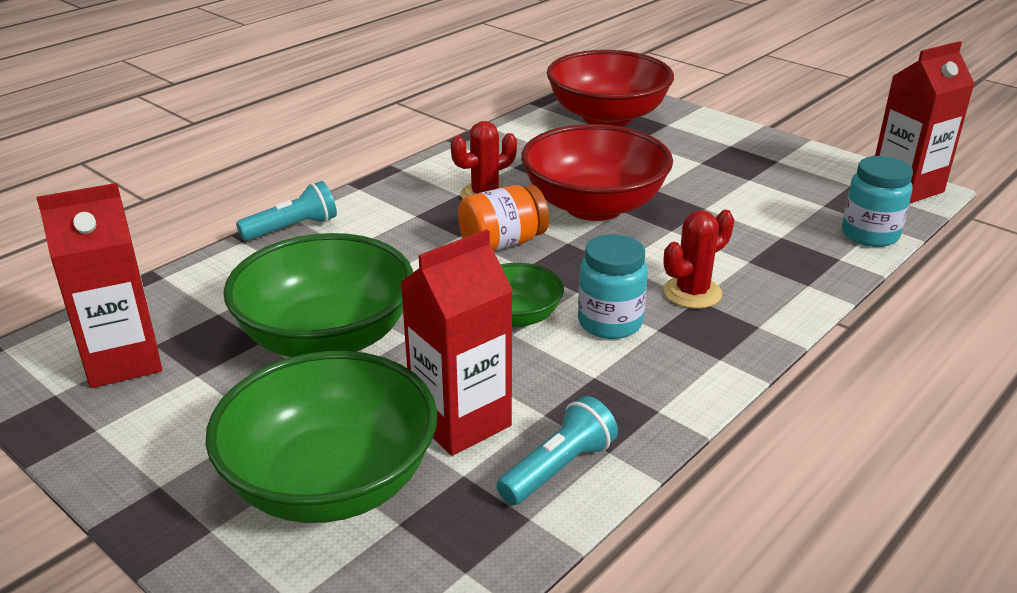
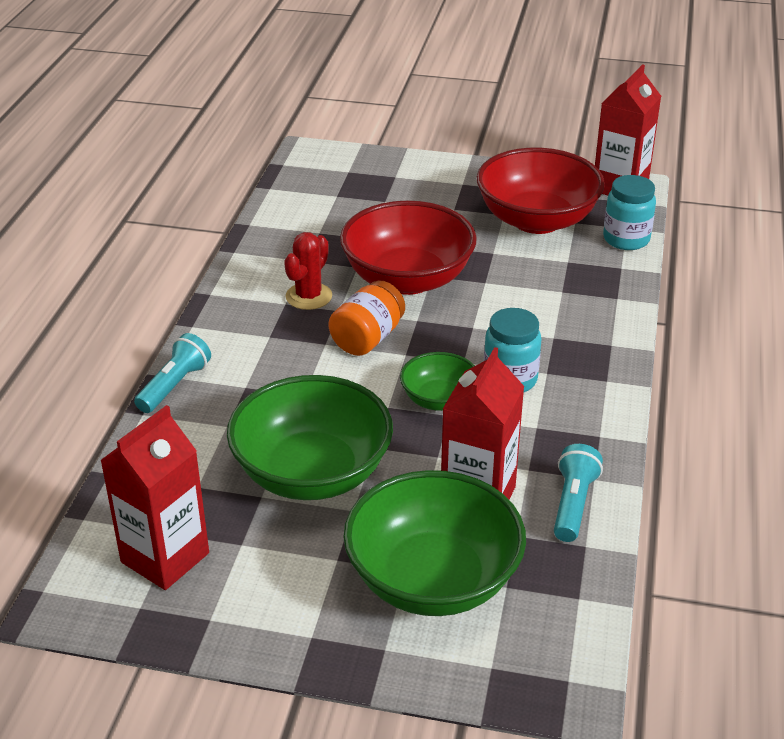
camera: 30 degrees left, 5 degrees up
(607, 117) = (338, 183): red bowl -> red bowl (537, 220)
(692, 293) = (545, 333): red cactus -> none

